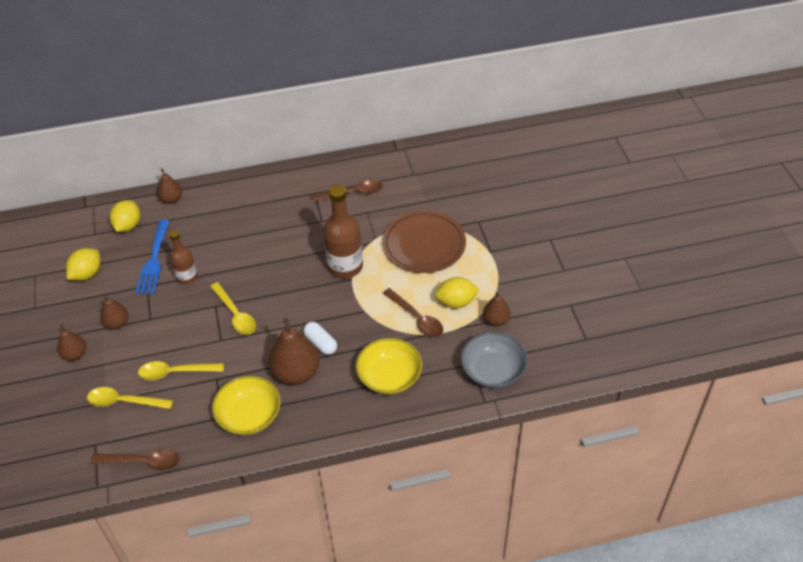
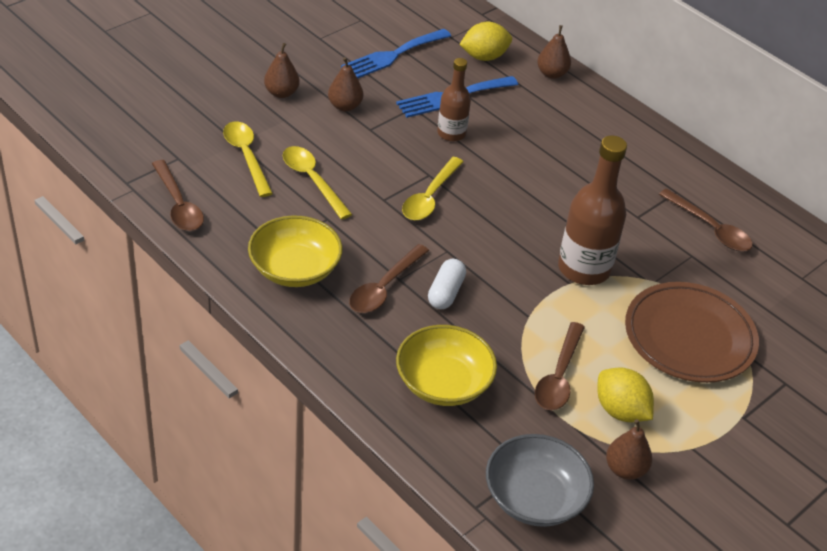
camera: 55 degrees right, 5 degrees down
(87, 274) = (393, 55): yellow lemon -> blue fork
(296, 373) = (384, 287): brown pear -> brown spoon

